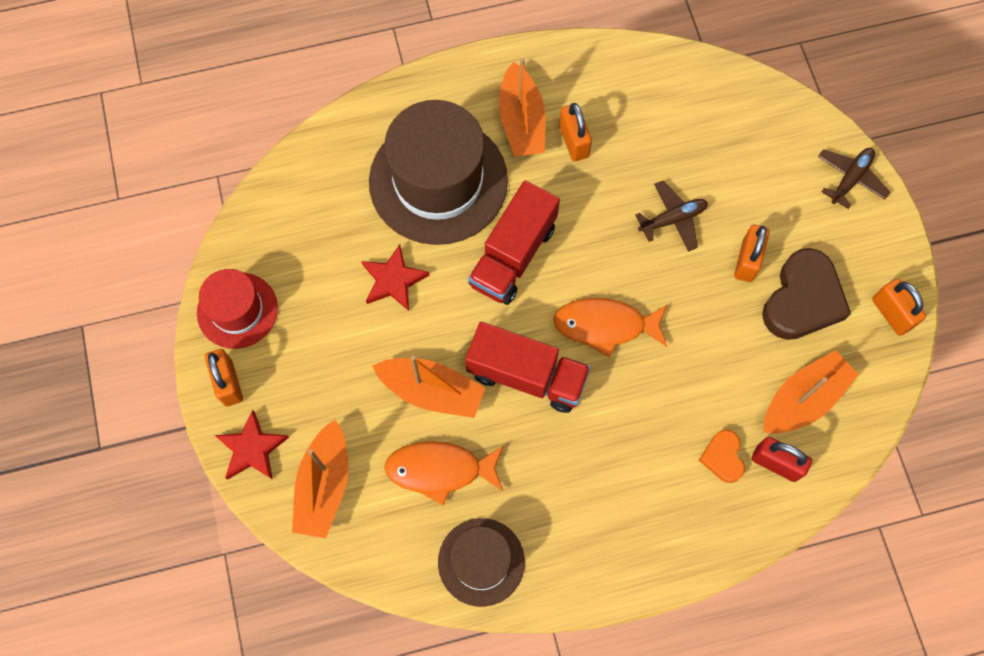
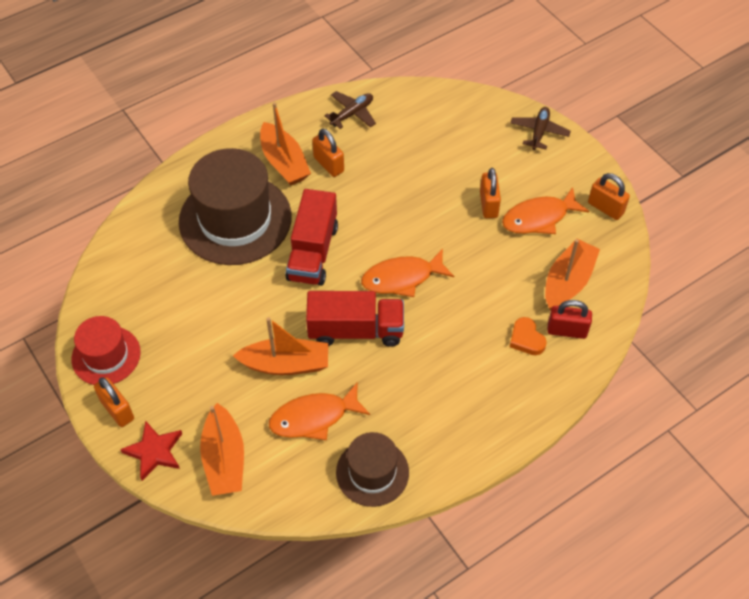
camera: 20 degrees left, 15 degrees down
(393, 280) = (226, 296): red star -> none
(672, 219) = (423, 194): brown plane -> brown plane (352, 114)
(802, 300) = (539, 218): brown heart -> orange fish

